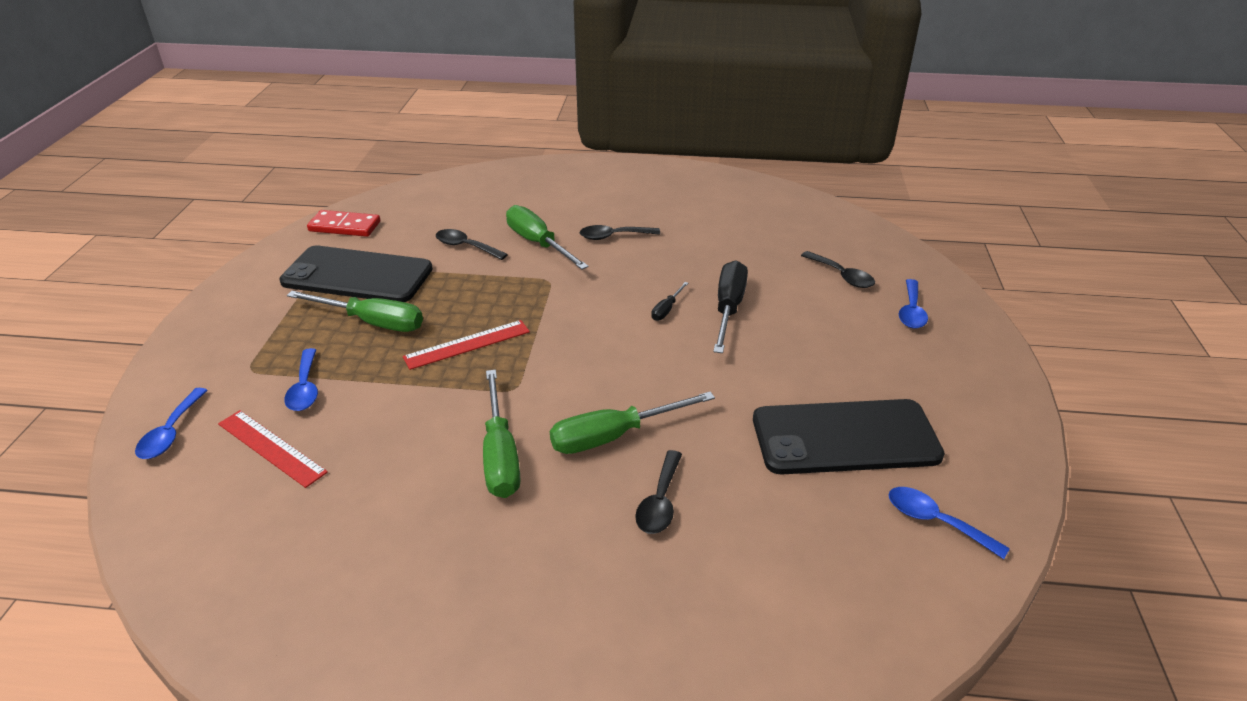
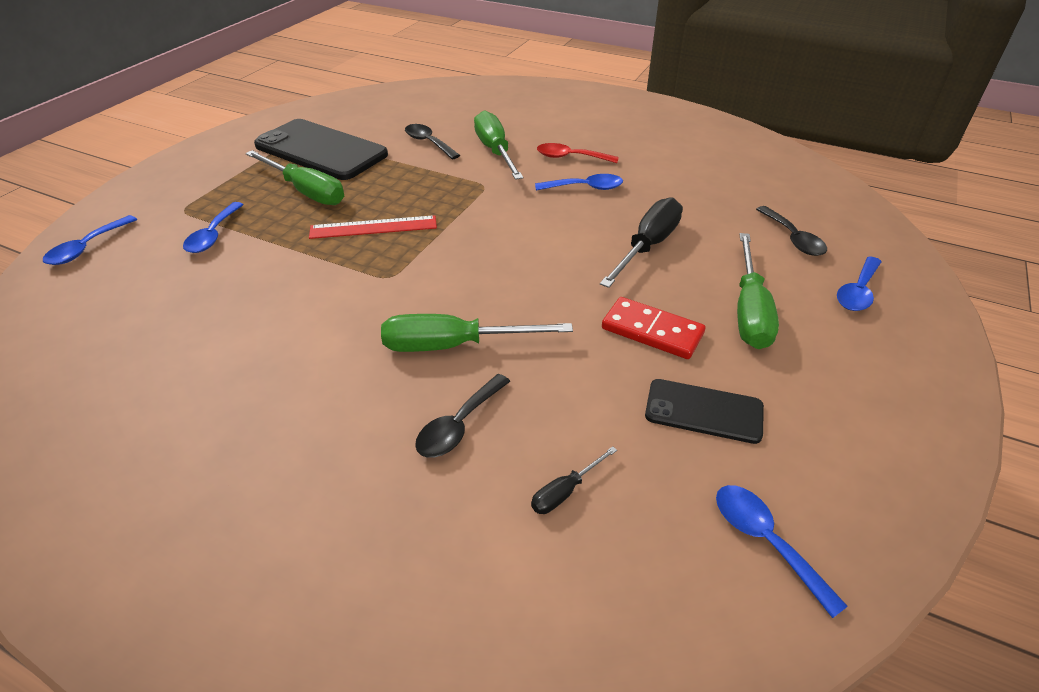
camera: 20 degrees right, 5 degrees up
(271, 447) = (151, 279): red ruler -> none
(345, 226) = (338, 109): red domino -> red domino (652, 331)
(500, 455) = (335, 336): green screwdriver -> green screwdriver (749, 311)
(613, 236) = (570, 157): black spoon -> red spoon
(644, 264) = (585, 188): none -> blue spoon
(666, 309) = (582, 234): black screwdriver -> black screwdriver (565, 491)
(845, 438) = (703, 411): black phone -> black phone, size x0.54

